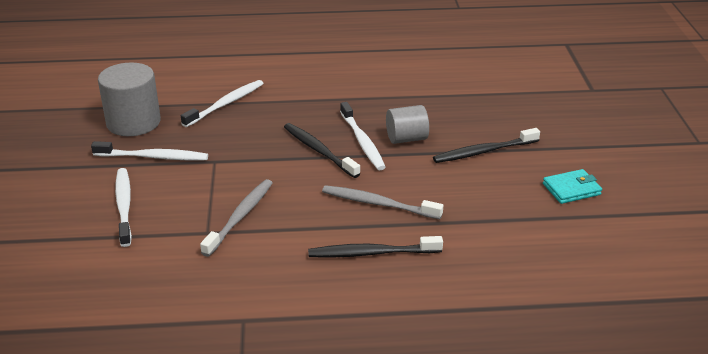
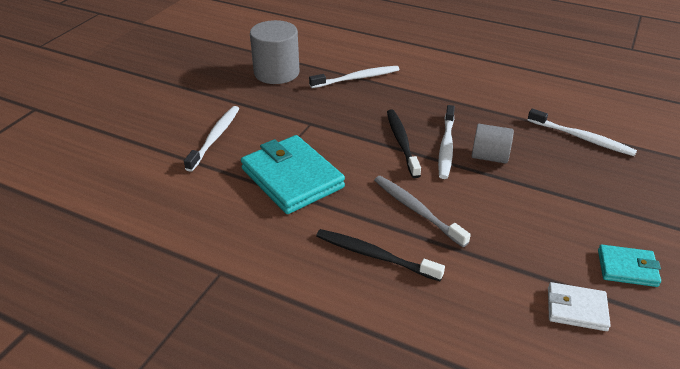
camera: 30 degrees right, 5 degrees up
(154, 157) = (268, 105): white toothbrush -> white toothbrush (582, 138)
(240, 216) = (292, 178): grey toothbrush -> turquoise wallet
(483, 152) = (557, 195): black toothbrush -> none
(556, 232) = (576, 309): none -> white wallet

